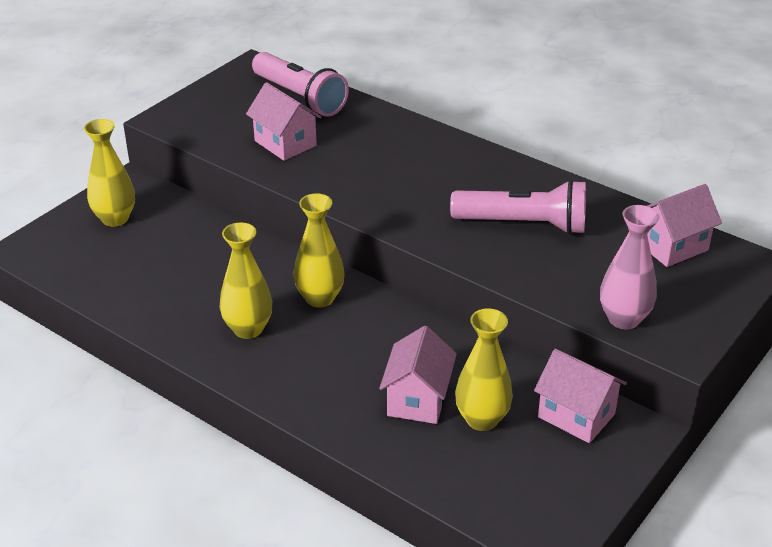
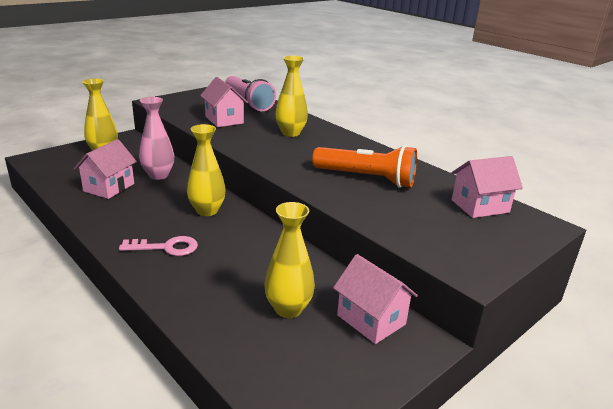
camera: 10 degrees right, 10 degrees down
(248, 329) = (144, 220): yellow vase -> yellow vase (290, 133)
(300, 364) = (166, 247): none -> pink key
(418, 399) = (243, 285): pink house -> pink house (109, 187)
(524, 224) = (367, 178): pink flashlight -> orange flashlight
(623, 319) = (426, 246): pink vase -> pink vase (158, 175)

